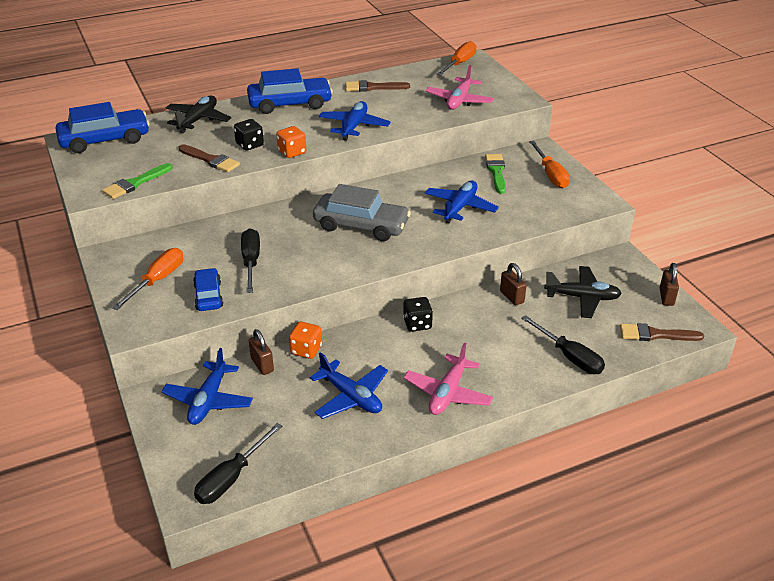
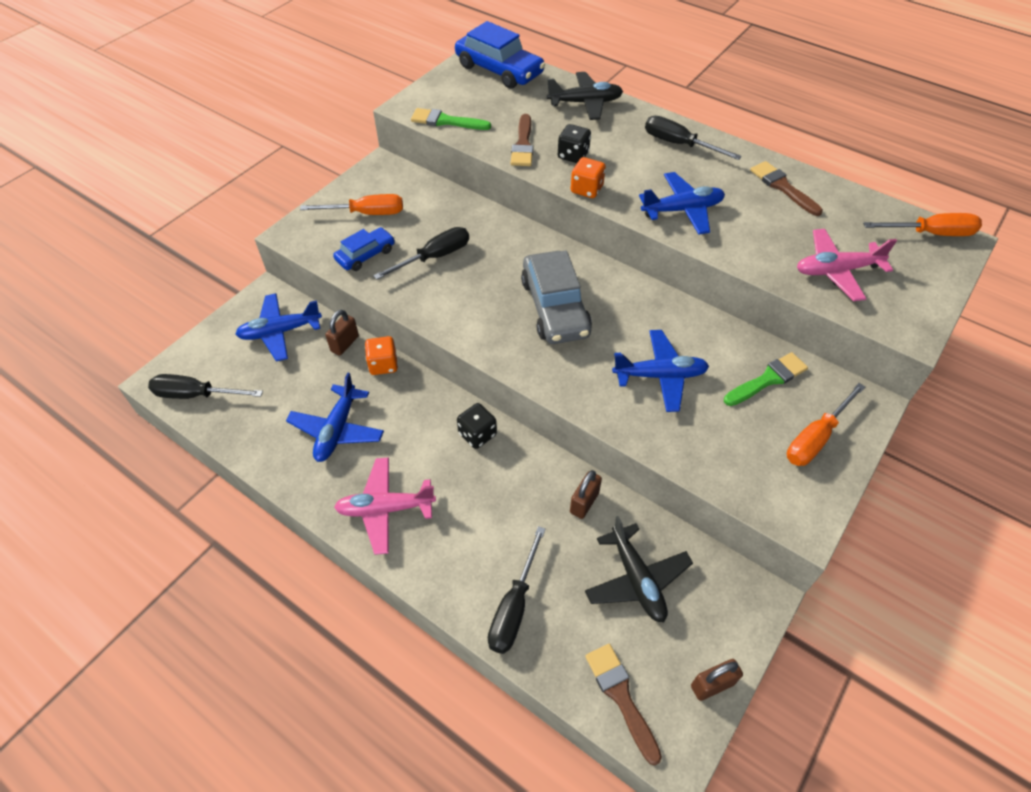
camera: 60 degrees right, 15 degrees up
(290, 104) = (679, 144): blue car -> black screwdriver

